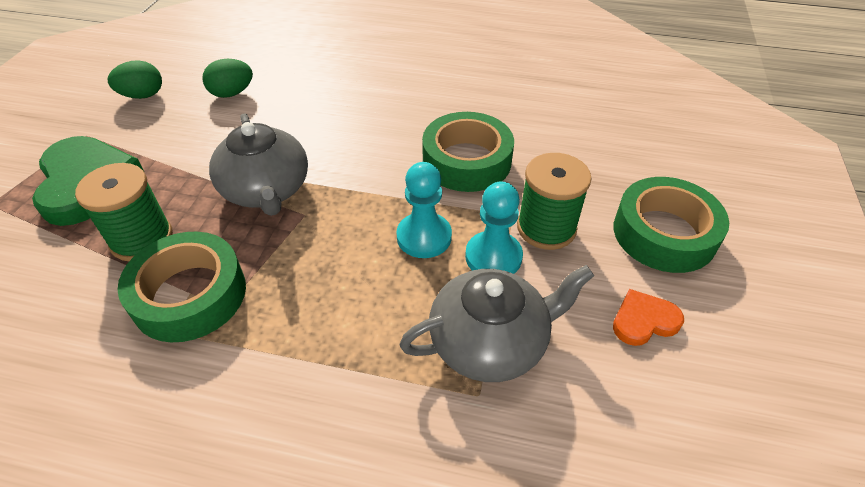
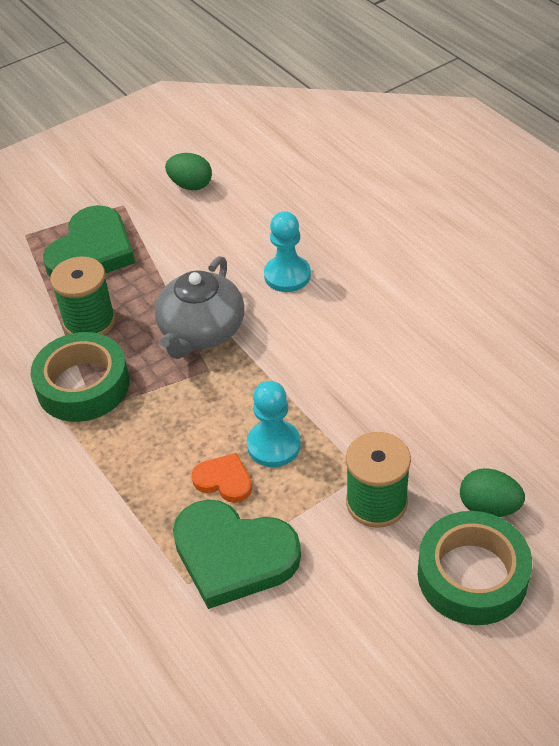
camera: 45 degrees right, 0 degrees up
(232, 93) = (258, 219): green egg -> green egg (488, 507)
(466, 161) = (380, 400): green tape -> none
(490, 342) = (233, 555): grey teapot -> green heart
(493, 257) = (307, 496): turquoise pawn -> turquoise pawn (287, 275)
(644, 320) = (362, 625): orange heart -> orange heart (224, 480)

